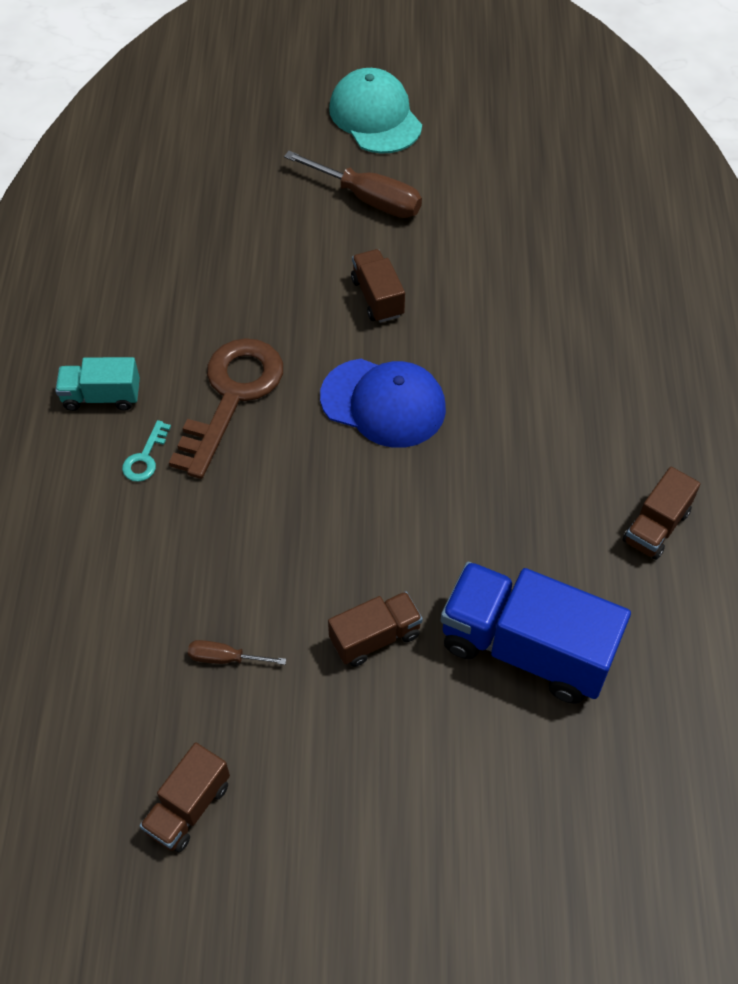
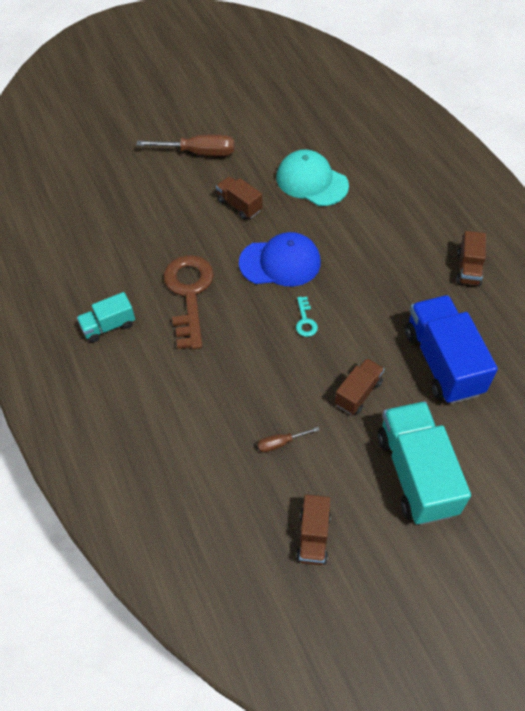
camera: 25 degrees left, 0 degrees up
(145, 457) = (159, 350): turquoise key -> turquoise key (305, 321)
(375, 116) = (173, 105): turquoise cap -> turquoise cap (311, 181)
(384, 789) = (416, 473): none -> turquoise truck
(526, 648) = (442, 362): blue truck -> blue truck turned 75 degrees clockwise

